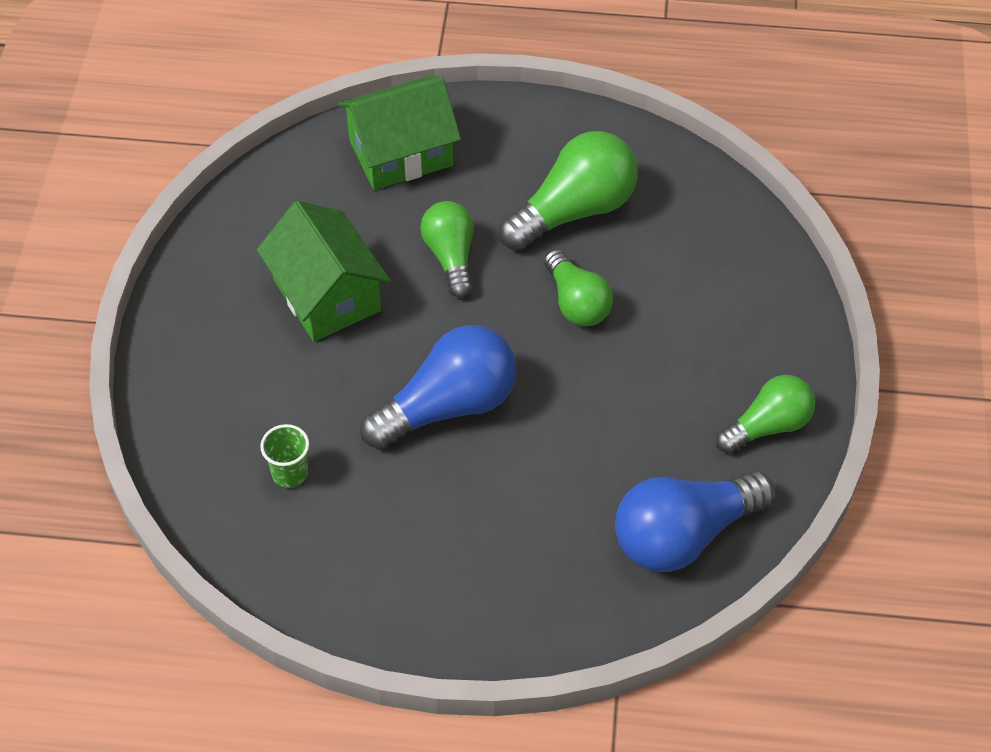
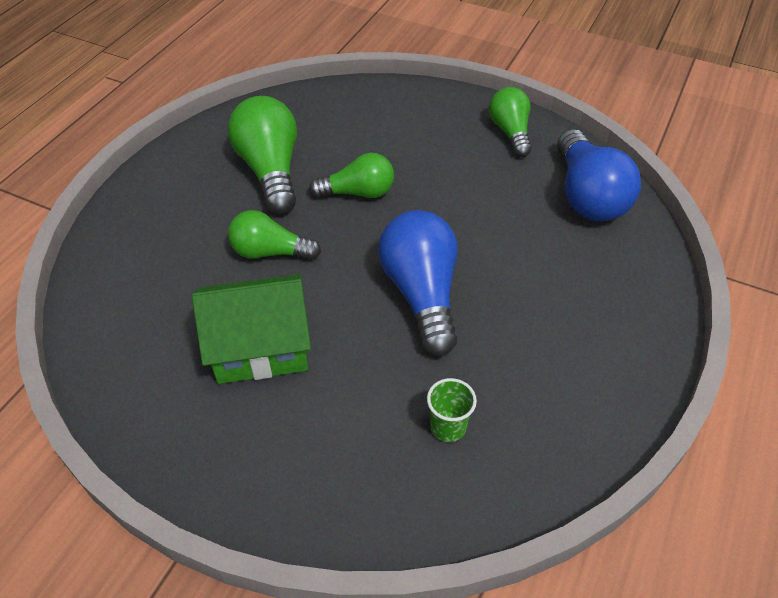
camera: 70 degrees left, 5 degrees down
(401, 153) = (137, 254): green house -> none

